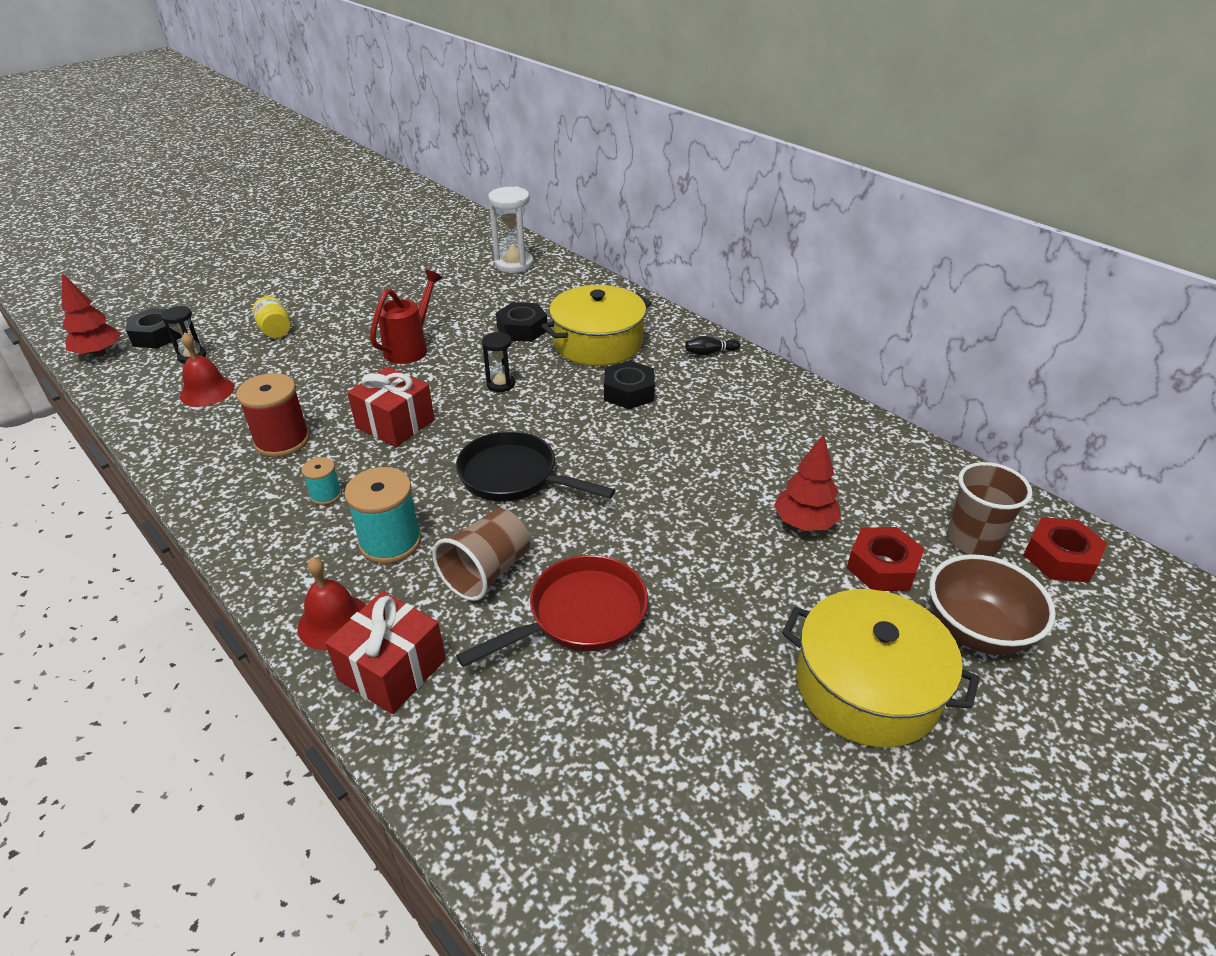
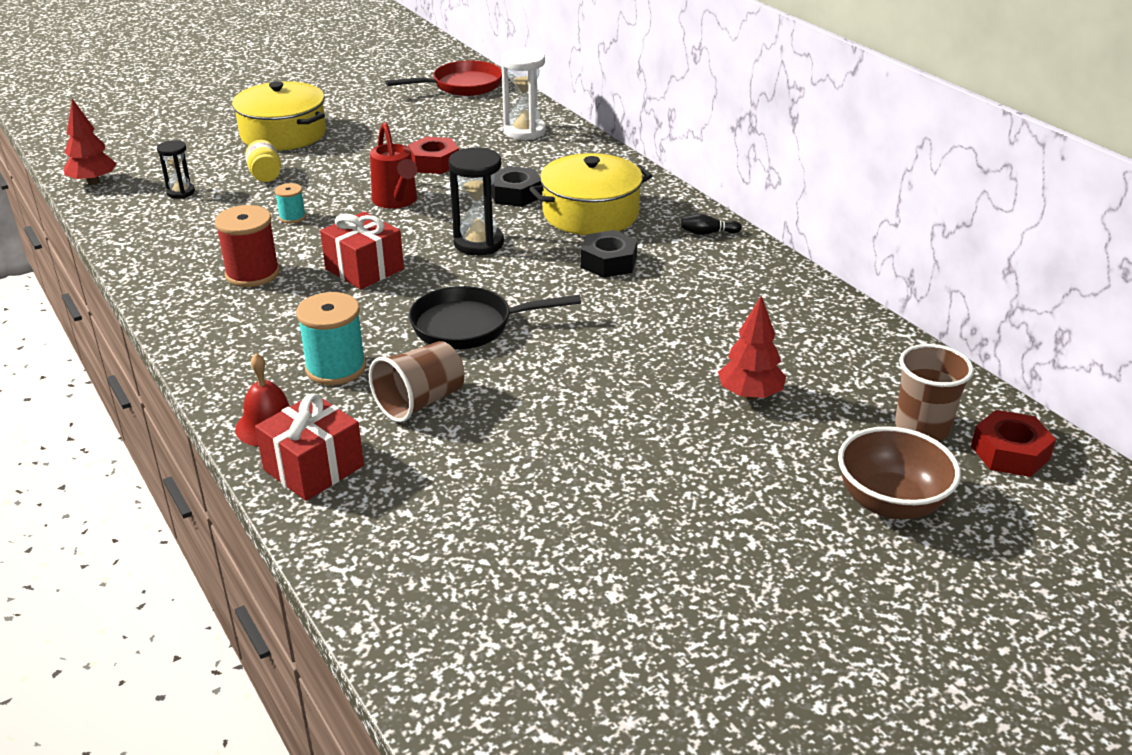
camera: 10 degrees right, 5 degrees down
(157, 335) = (150, 170): black nut -> none
(207, 391) = (189, 224): red bell -> none
(326, 495) = (284, 323): turquoise spool -> turquoise spool (292, 217)
(411, 347) = (397, 202): red watering can -> red watering can turned 120 degrees clockwise
(501, 384) = (478, 243): black hourglass -> black hourglass, size x1.70
(515, 477) = (469, 326): black pan -> black pan turned 45 degrees counterclockwise
(580, 616) = (499, 446): red pan -> red pan (462, 86)
(867, 687) = (759, 534): yellow pot -> yellow pot (283, 134)
(882, 567) = (816, 440): red nut -> red nut (434, 163)

